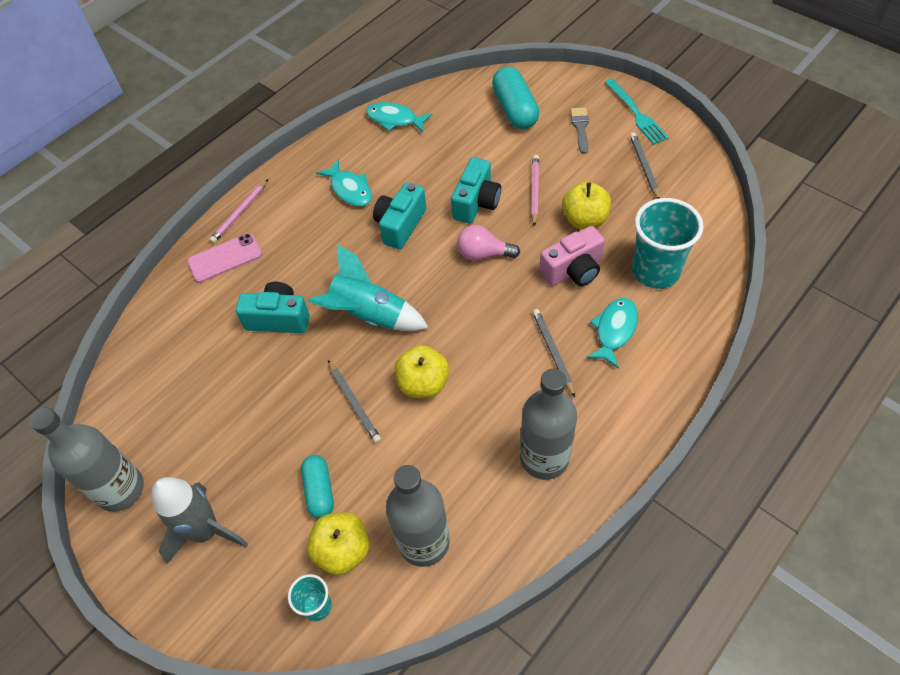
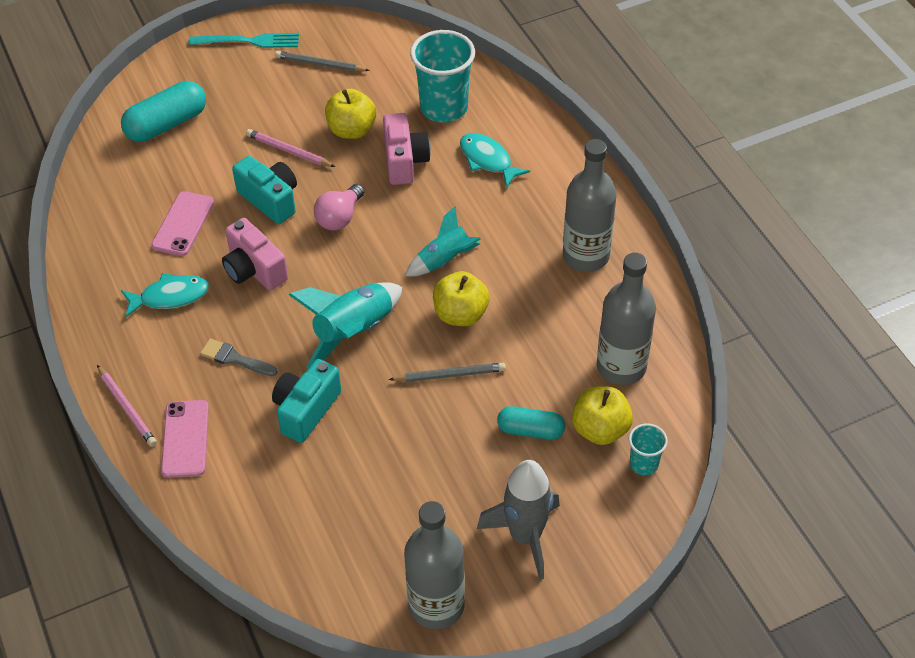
camera: 70 degrees left, 5 degrees down
(395, 119) = (96, 225): turquoise fish -> none
(400, 225) = (254, 269): turquoise camera -> pink camera
(422, 164) = (183, 224): none -> pink phone
(477, 347) = (444, 260): none -> turquoise rocket
(515, 109) = (167, 124): turquoise capsule -> turquoise capsule turned 45 degrees counterclockwise
(553, 352) = (484, 210): grey pencil -> none
(580, 128) = (234, 87): grey brush -> grey brush (234, 358)

